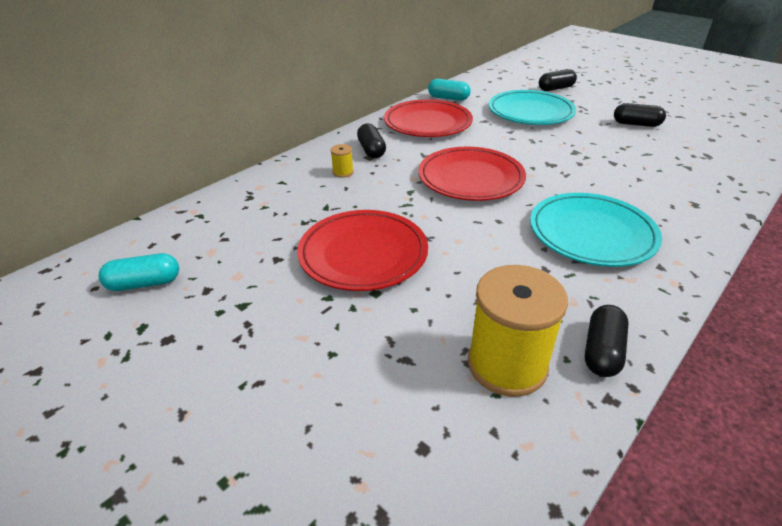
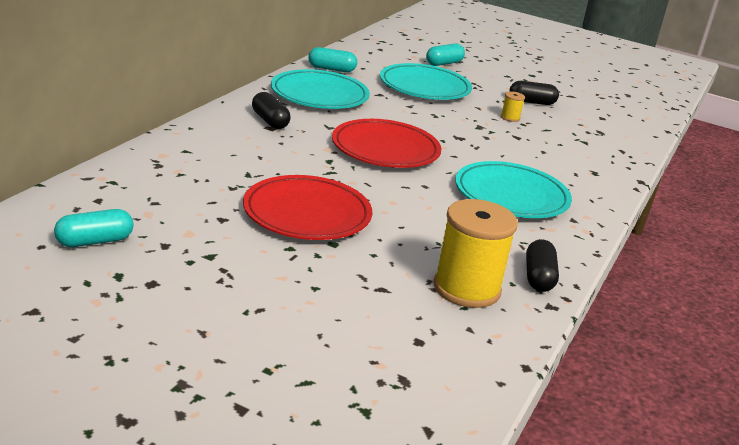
camera: 20 degrees left, 10 degrees down
(343, 172) = (249, 142): yellow spool -> yellow spool (510, 118)
(427, 123) = (319, 95): red plate -> turquoise plate
(556, 88) = (444, 63): black capsule -> turquoise capsule

